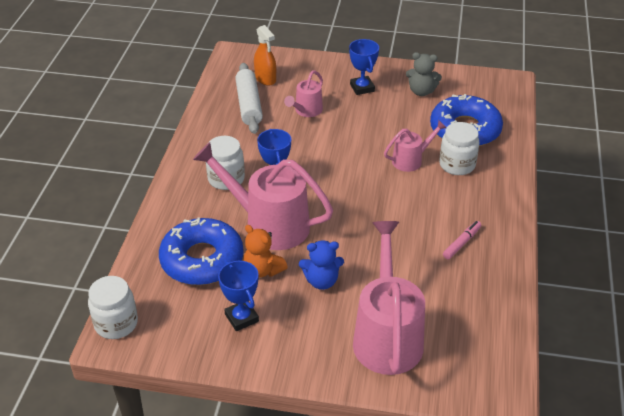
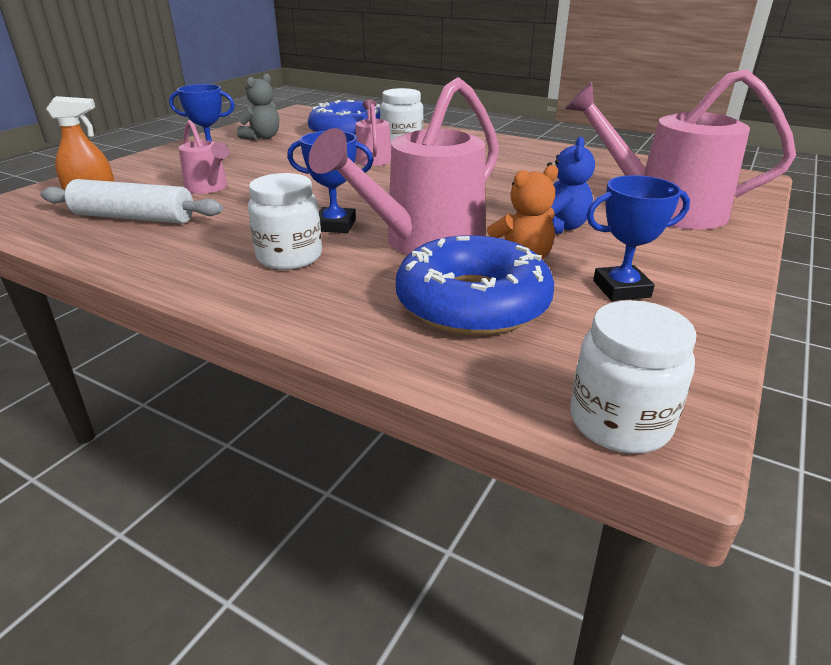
camera: 70 degrees left, 10 degrees down
(461, 243) = (525, 160): pink marker -> none

